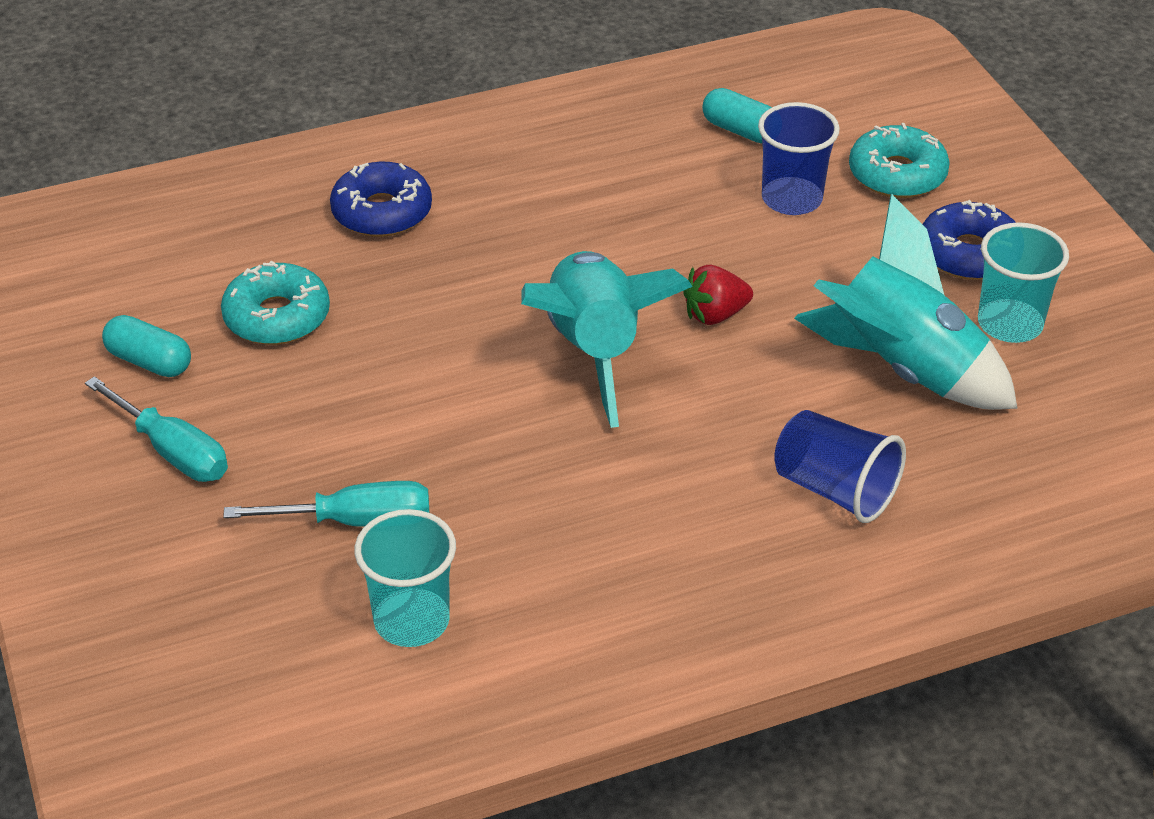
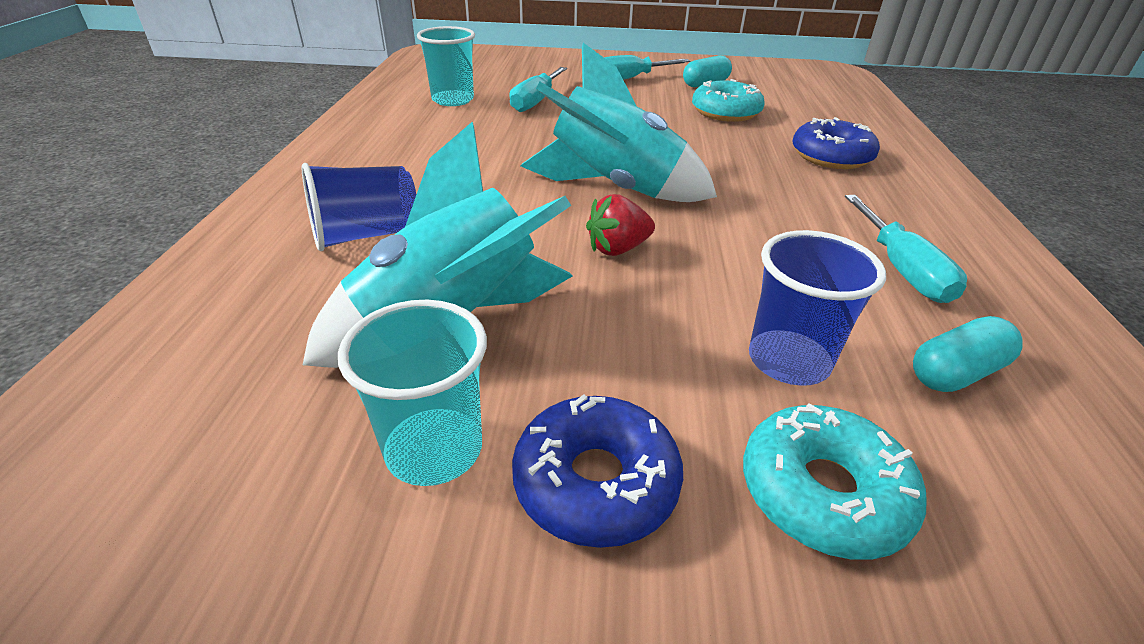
camera: 115 degrees right, 5 degrees down
(615, 156) = (901, 269): none -> turquoise screwdriver
(715, 315) = (618, 249): red strawberry -> red strawberry turned 120 degrees counterclockwise

